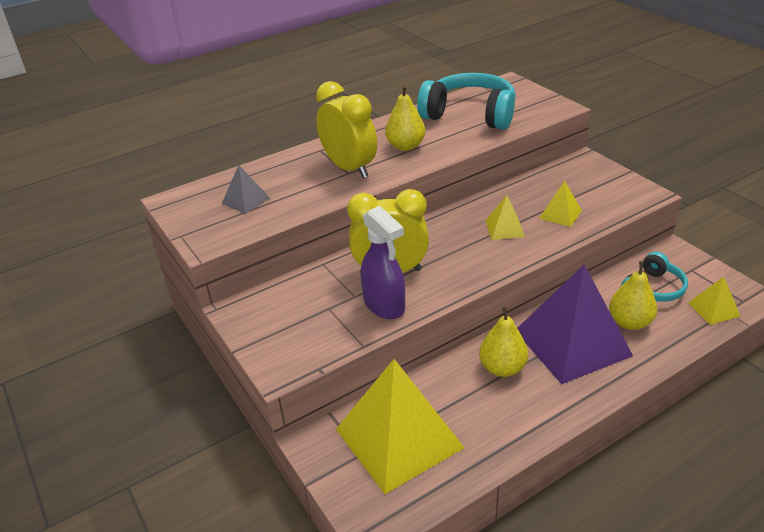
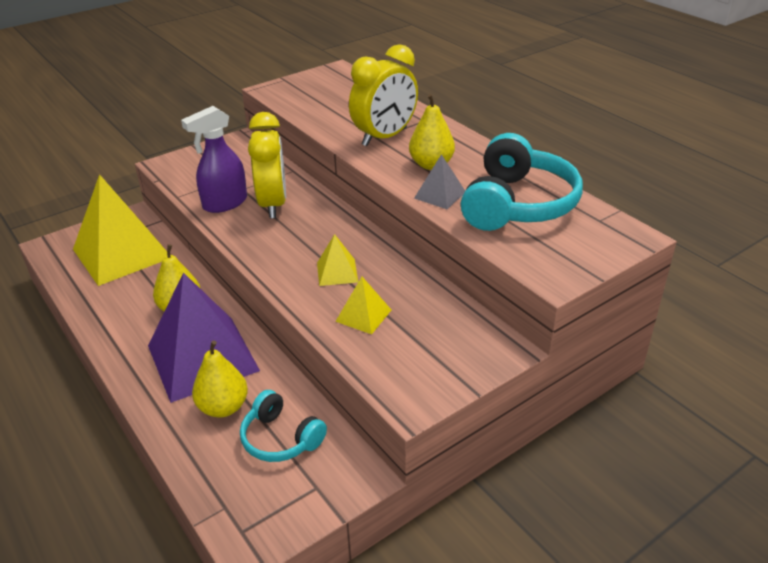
camera: 85 degrees right, 0 degrees up
(245, 200) = (332, 96): grey pyramid -> grey pyramid (440, 195)
(713, 309) = (230, 493): yellow pyramid -> none

